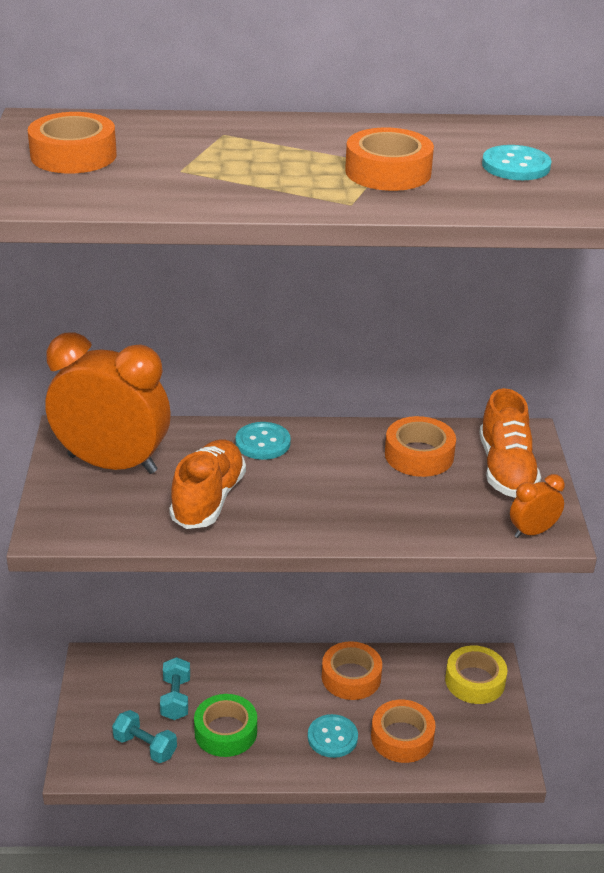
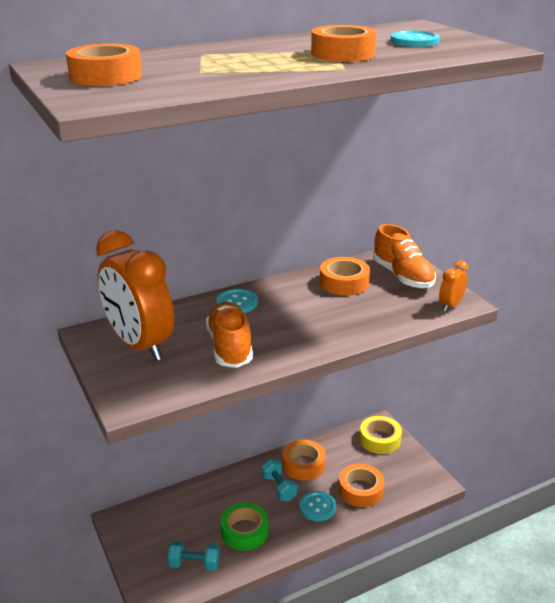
camera: 25 degrees left, 5 degrees down
(112, 464) = (140, 345): orange clock -> orange clock turned 120 degrees counterclockwise
(175, 698) = (195, 522): turquoise dumbbell -> turquoise dumbbell (279, 488)

